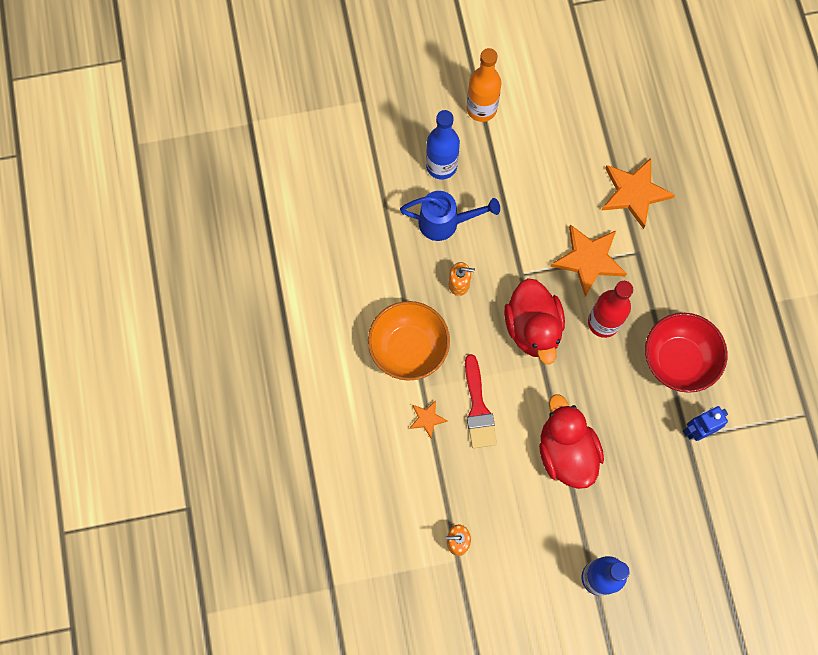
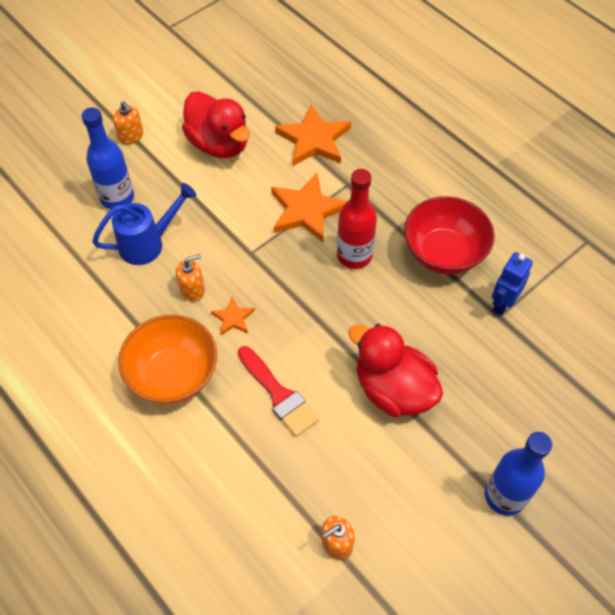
camera: 30 degrees left, 15 degrees down
(427, 419) = (231, 434): orange star -> orange star (233, 318)
(481, 109) = (131, 136): orange bottle -> orange soap dispenser
(533, 328) = (290, 293): red duck -> red duck (219, 144)

